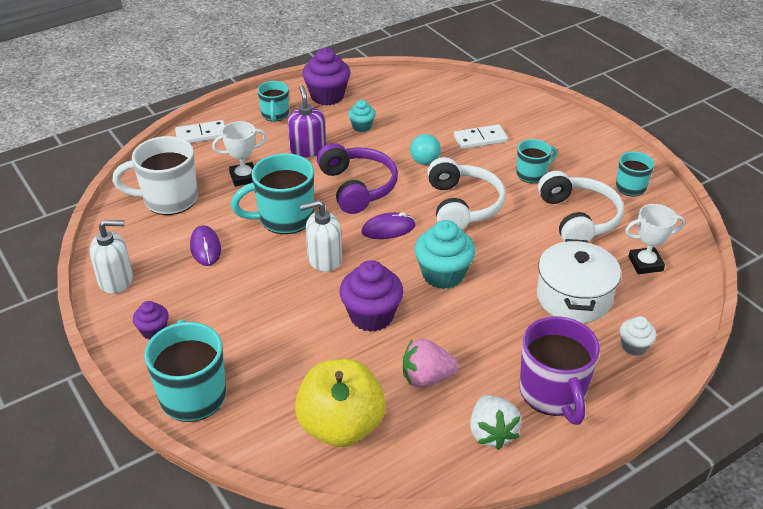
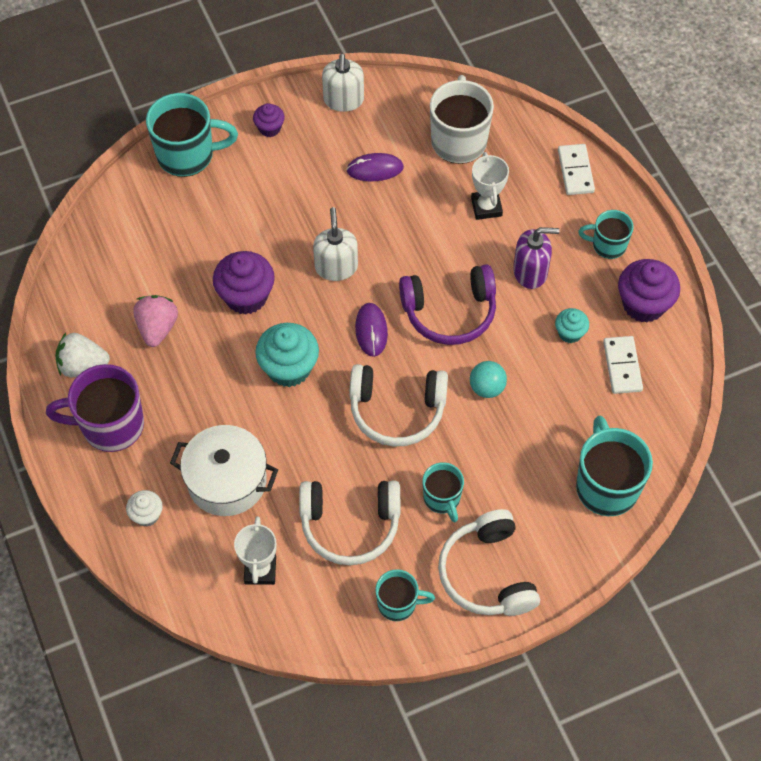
camera: 100 degrees right, 20 degrees up
(284, 218) = (408, 238): turquoise mug -> turquoise mug (606, 486)
(341, 426) = (123, 256): yellow apple -> none
(480, 139) = (524, 458): white domino -> white domino (622, 366)
(582, 148) = (487, 574): none -> white headphones

